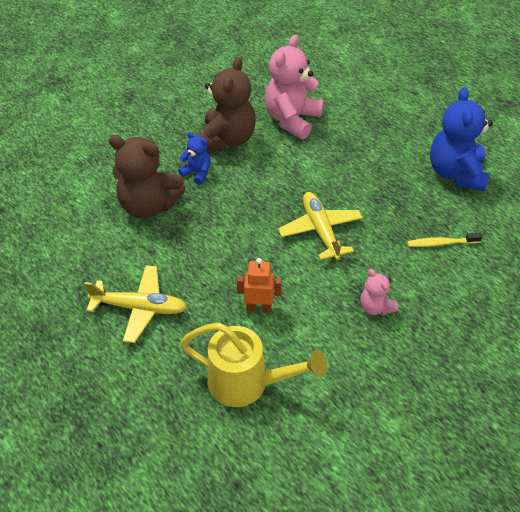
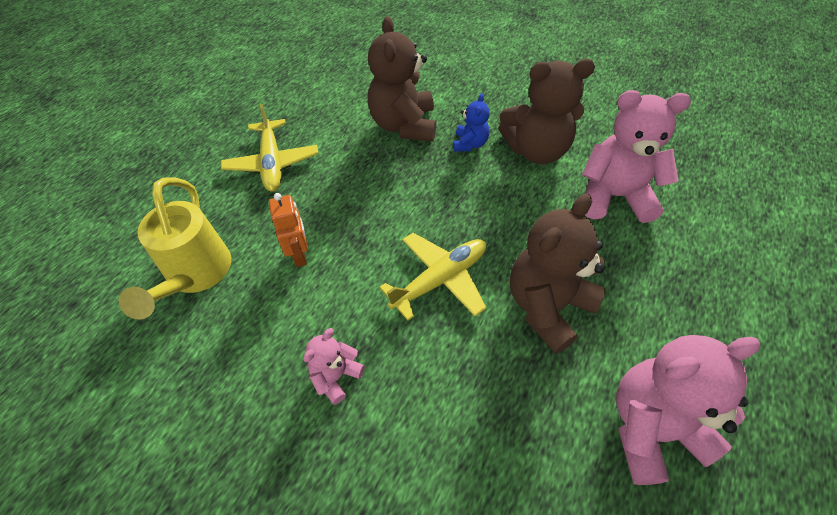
camera: 70 degrees right, 5 degrees up
(364, 185) = (547, 306): none -> brown teddy bear
(441, 243) = (487, 438): yellow toothbrush -> none
(456, 173) = (651, 428): blue teddy bear -> pink teddy bear

